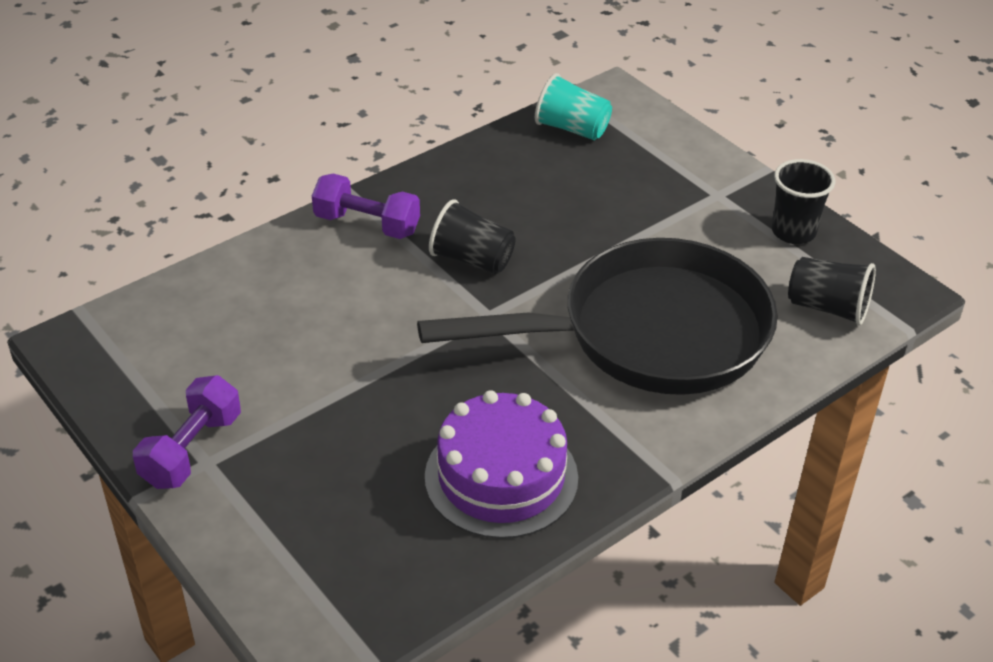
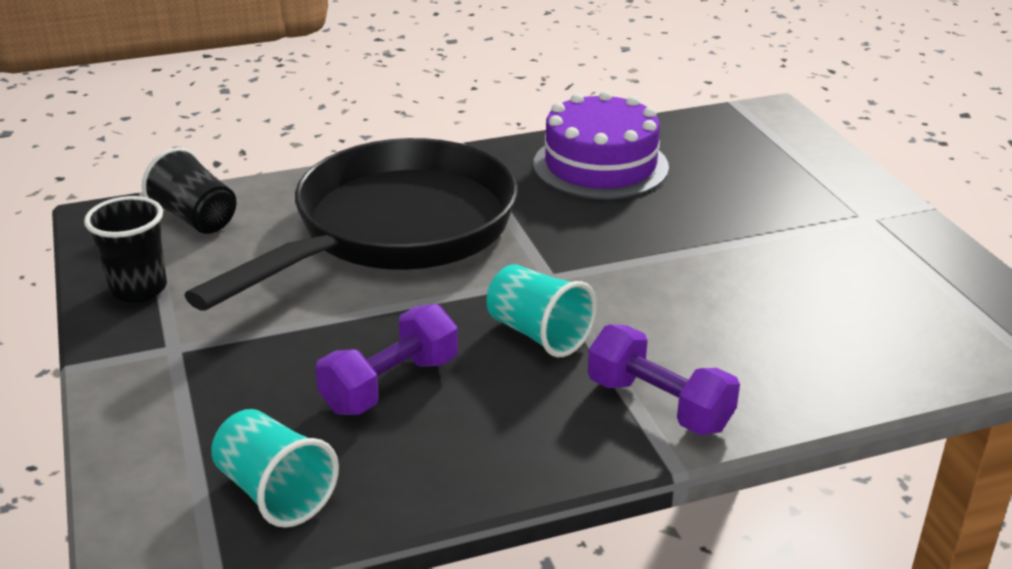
camera: 160 degrees left, 10 degrees down
(192, 450) = (883, 226): purple dumbbell -> purple dumbbell (390, 385)
(472, 259) = (538, 334): black cup -> turquoise cup
(648, 334) = (394, 231): black pan -> black pan turned 120 degrees clockwise

